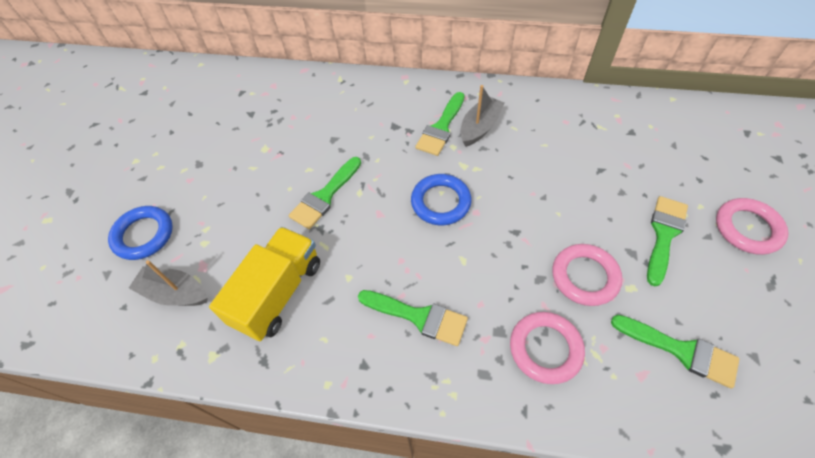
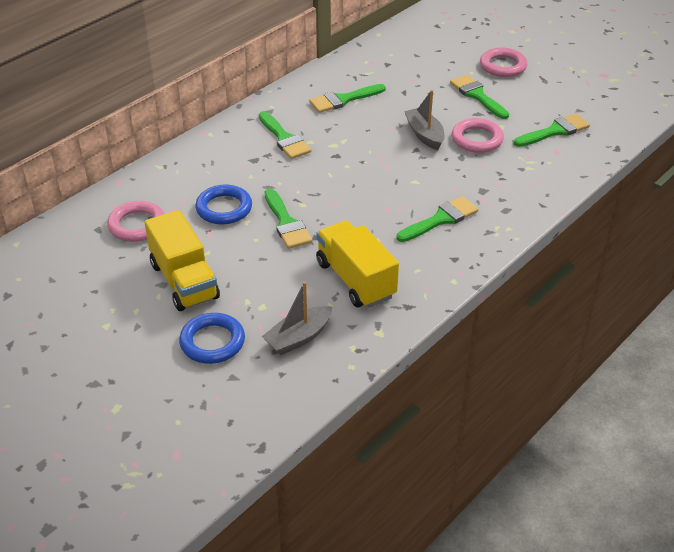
camera: 60 degrees left, 15 degrees down
(209, 174) = (184, 281): none -> yellow truck
(440, 202) = (356, 169): blue ring -> blue ring (224, 208)
(480, 127) = (306, 121): grey boat -> grey boat (424, 135)
(538, 133) = (343, 100): none -> green brush
(545, 349) = (510, 178): pink ring -> pink ring (137, 225)

